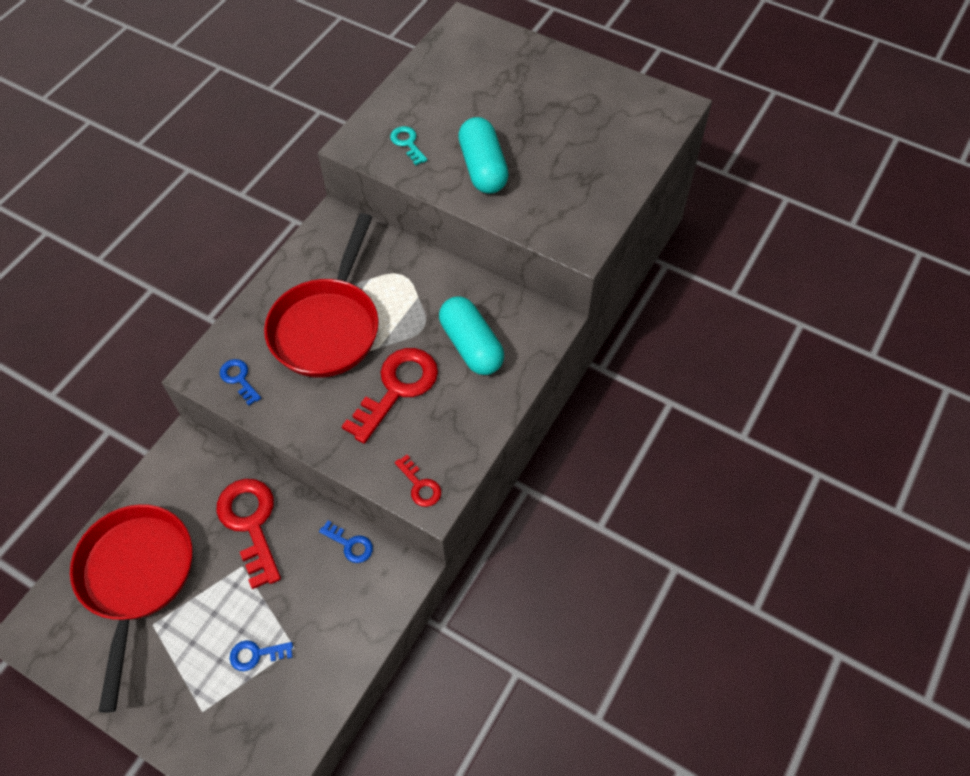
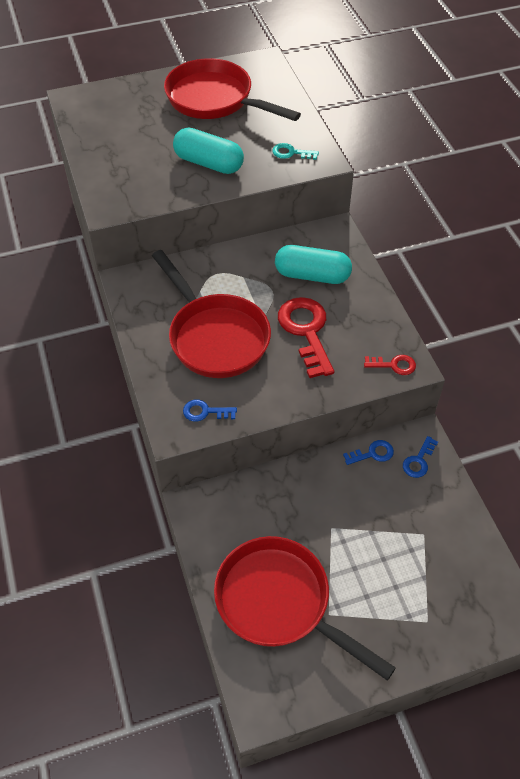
camera: 50 degrees left, 5 degrees down
(251, 523) = (301, 501): red key -> none
(256, 654) = (410, 560): blue key -> blue key (418, 461)
(407, 143) = (141, 183): turquoise key -> turquoise key (291, 153)
(574, 112) = (215, 100): none -> red pan

